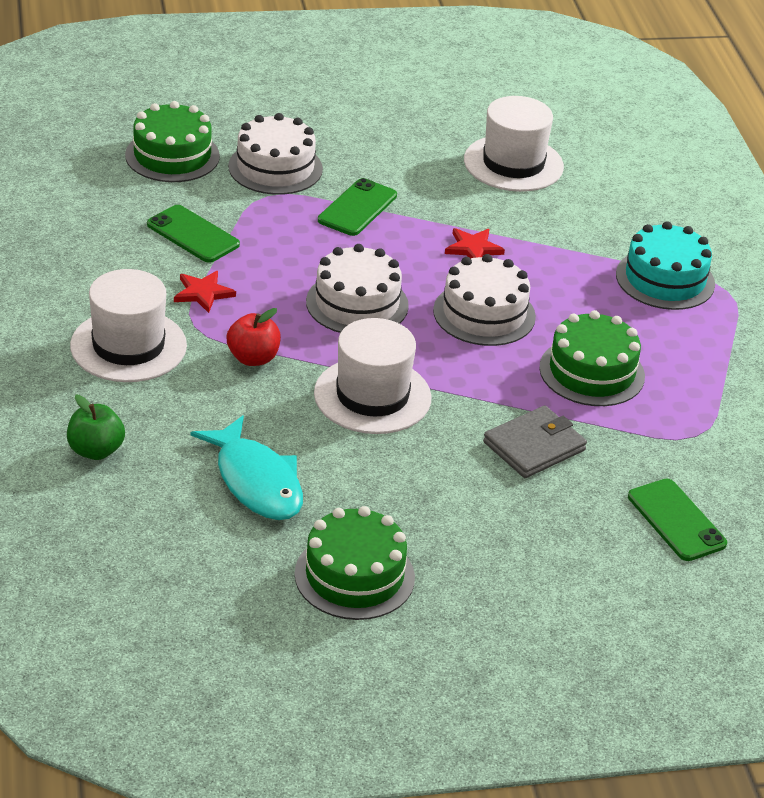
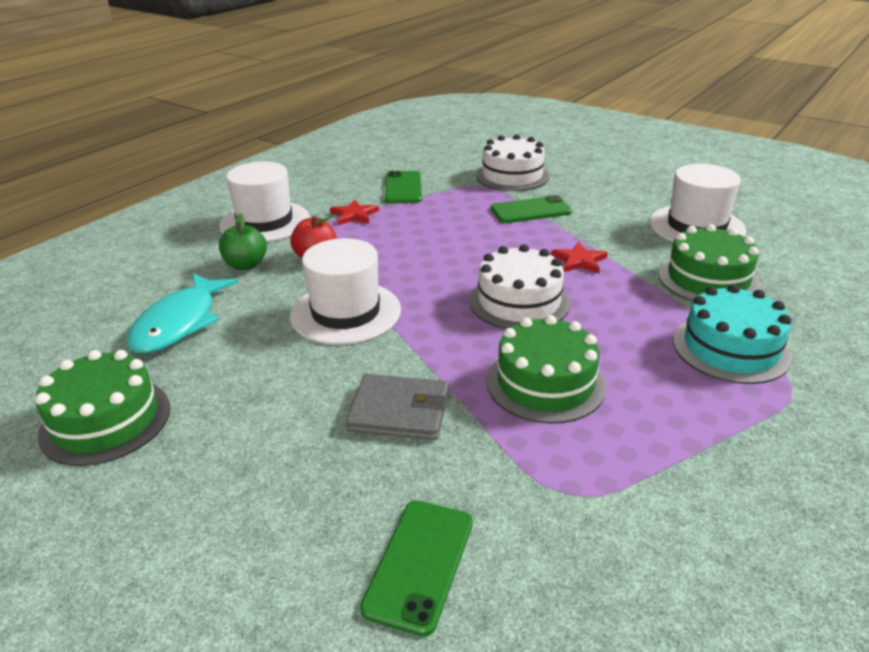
camera: 50 degrees right, 5 degrees down
(96, 450) = (143, 261): green apple -> green apple (246, 265)
(172, 156) = (460, 153): green cake -> green cake (708, 279)
(357, 303) = (436, 257): white cake -> none

